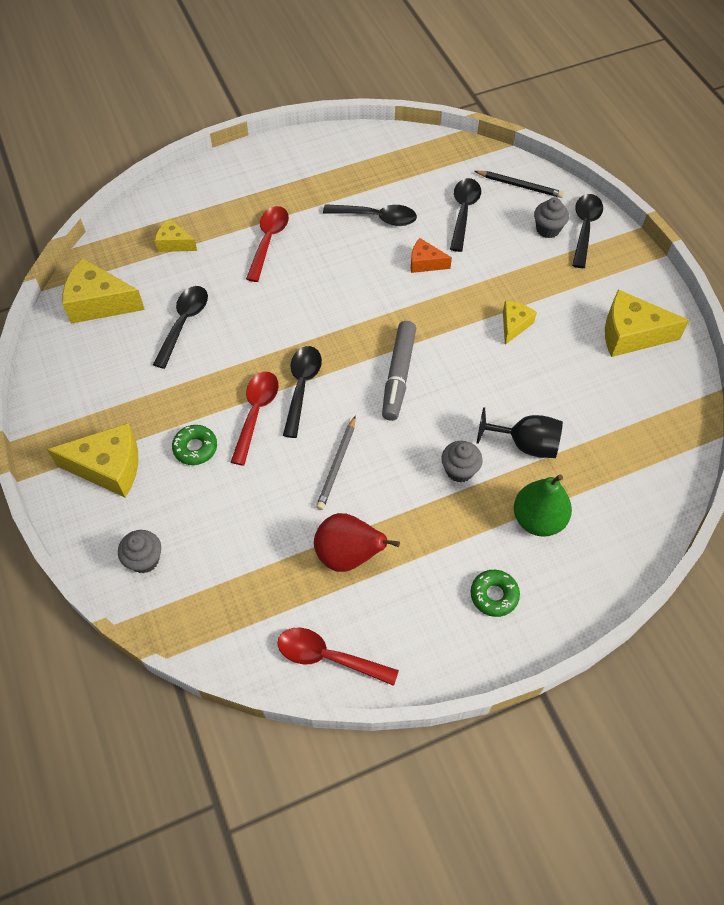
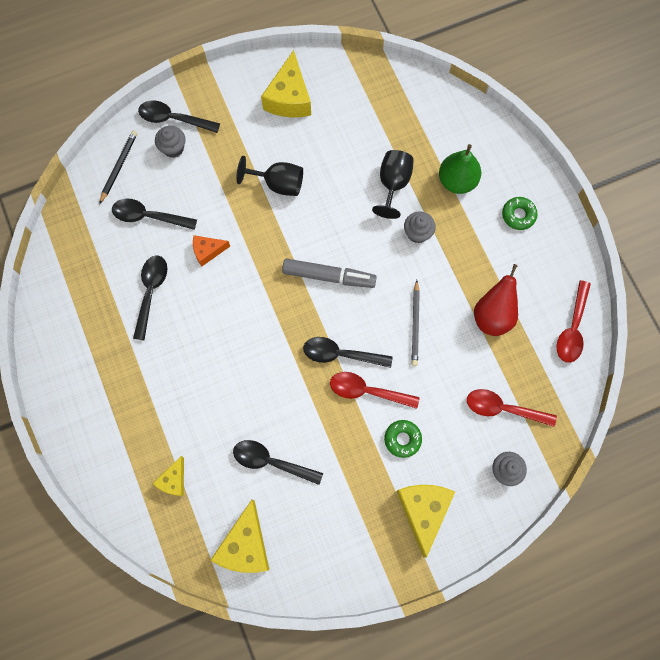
camera: 90 degrees left, 15 degrees up
(268, 241) = (175, 390): red spoon -> red spoon (503, 408)
(337, 465) = (415, 324): grey pencil -> grey pencil turned 75 degrees clockwise
(425, 263) = (208, 251): orange cheese -> orange cheese turned 60 degrees clockwise
(514, 325) = (278, 183): yellow cheese -> black goblet

